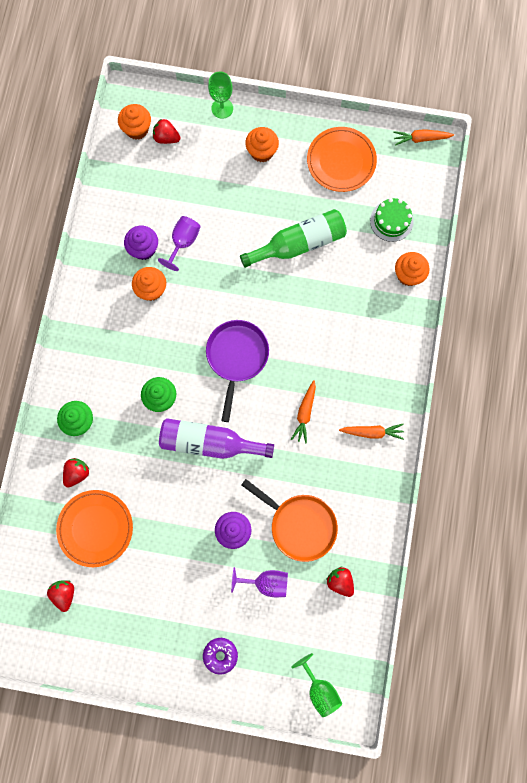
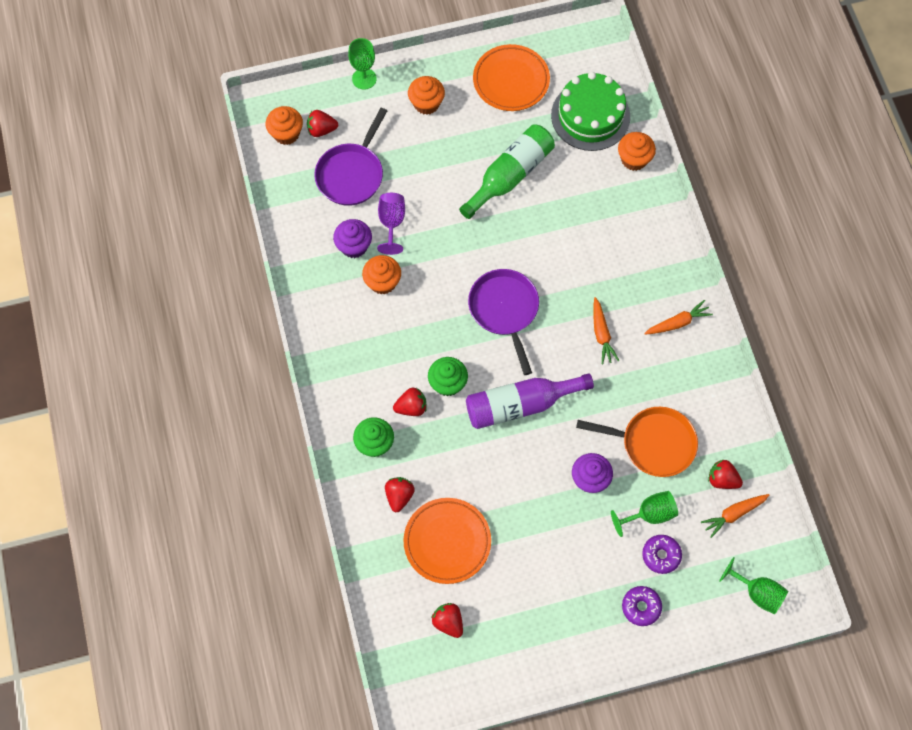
camera: 25 degrees left, 10 degrees down
(122, 404) = (411, 407): none -> red strawberry
(172, 186) = (351, 174): none -> purple pan
(258, 620) = (661, 555): none -> purple donut
(266, 582) = (649, 514): purple goblet -> green goblet
(391, 221) = (590, 116): green cake -> green cake, size x1.66
(421, 139) = (578, 28): orange carrot -> orange carrot (733, 514)

